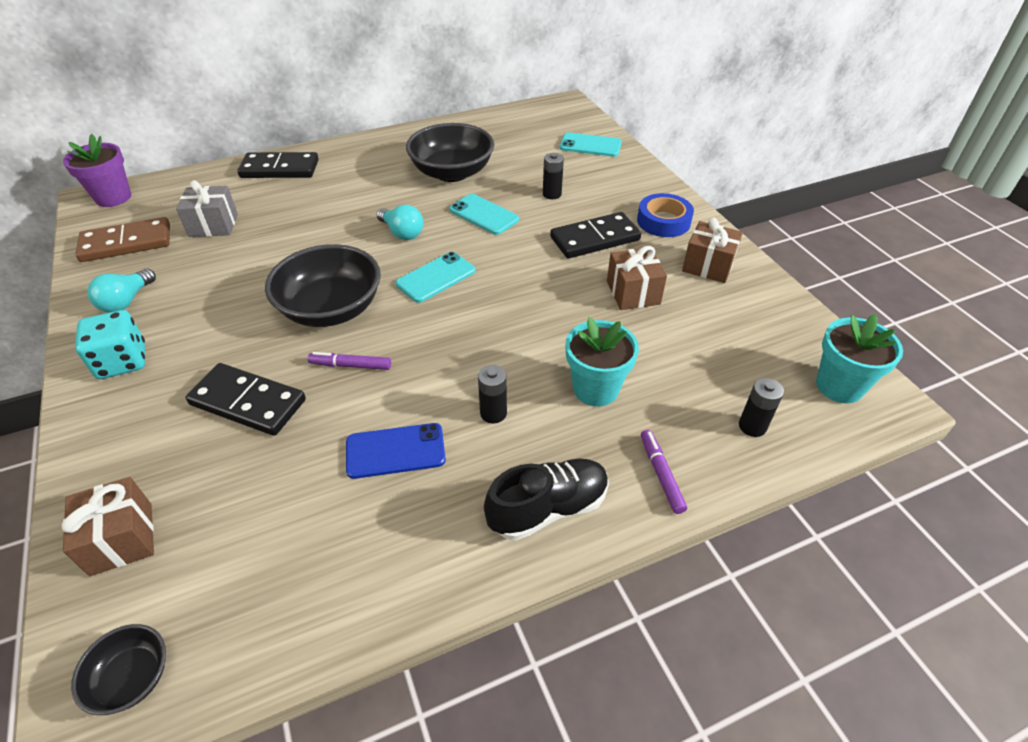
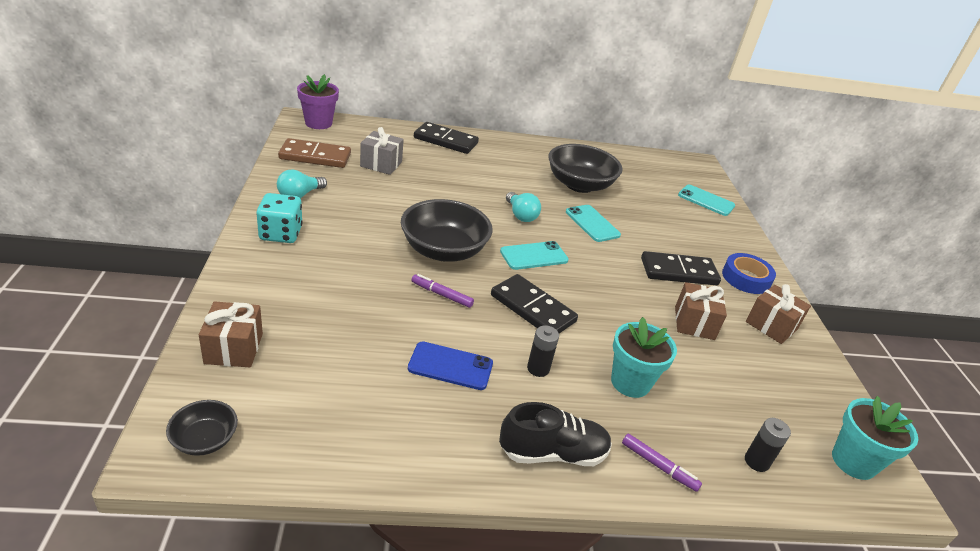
camera: 15 degrees right, 10 degrees down
(248, 402) = (356, 292): black domino -> black domino (532, 308)
(552, 194) = (656, 227): black battery -> none
(661, 474) = (658, 466): purple marker -> purple marker turned 120 degrees clockwise

